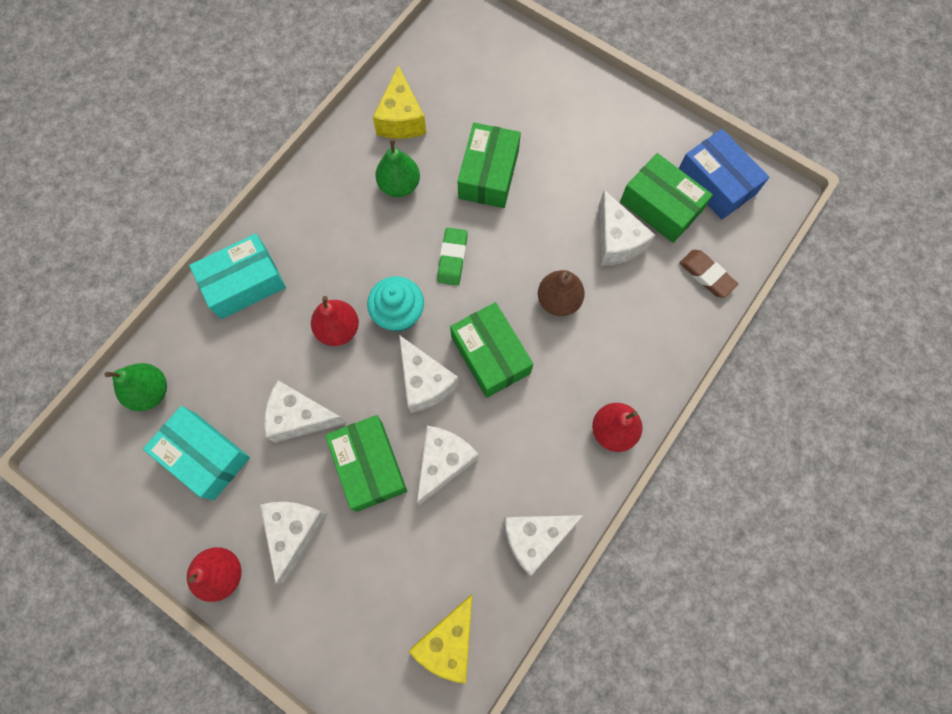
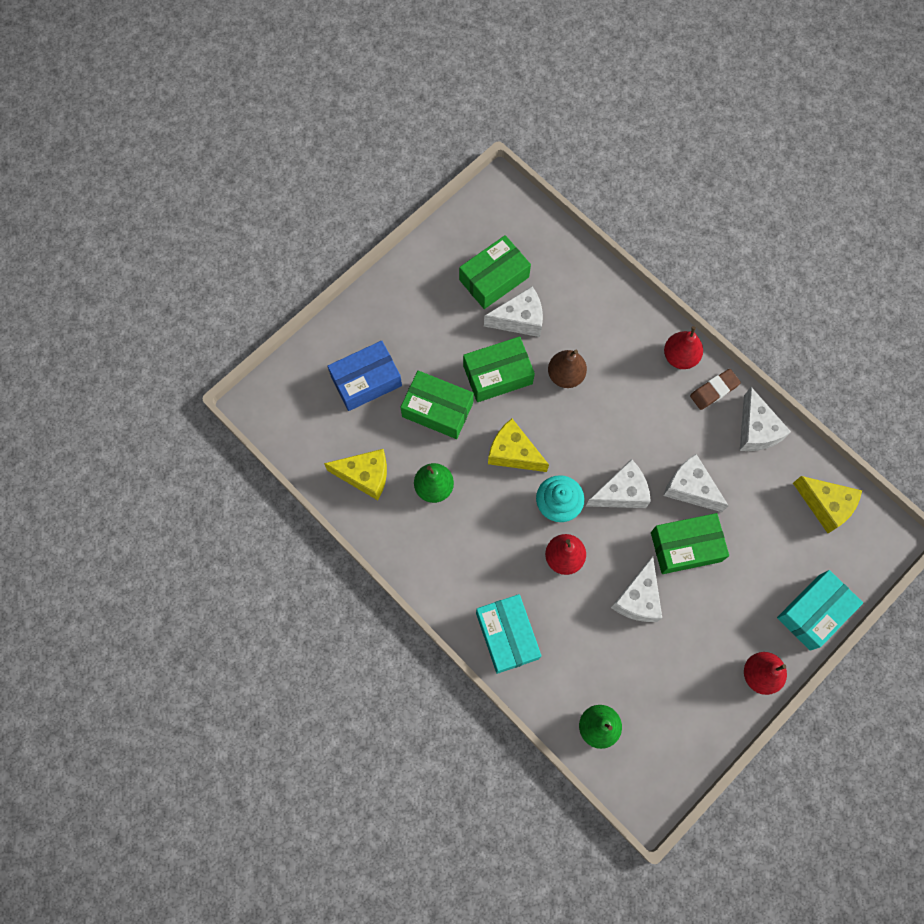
camera: 80 degrees left, 0 degrees up
(204, 456) = (661, 682): turquoise box -> turquoise box (814, 612)
(294, 531) = (732, 613): white cheese -> none
(452, 258) = (513, 453): green eraser -> yellow cheese
(490, 355) = (605, 437): green box -> green box (498, 375)
(706, 275) = (561, 259): brown eraser -> brown eraser (714, 390)
(716, 183) = (480, 232): blue box -> blue box (366, 381)

